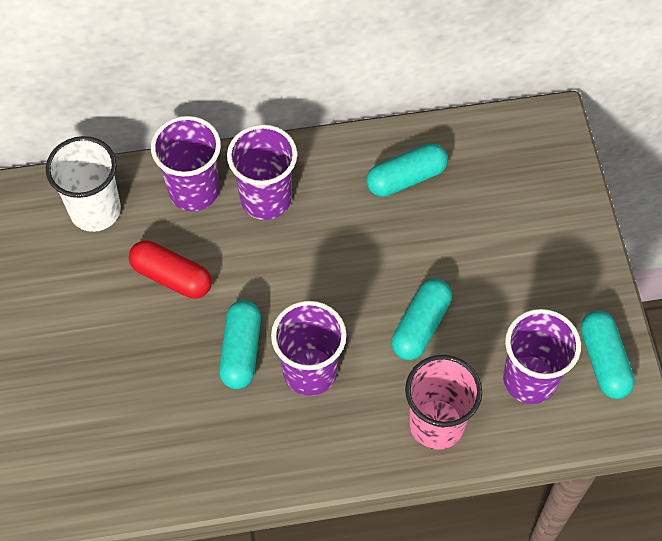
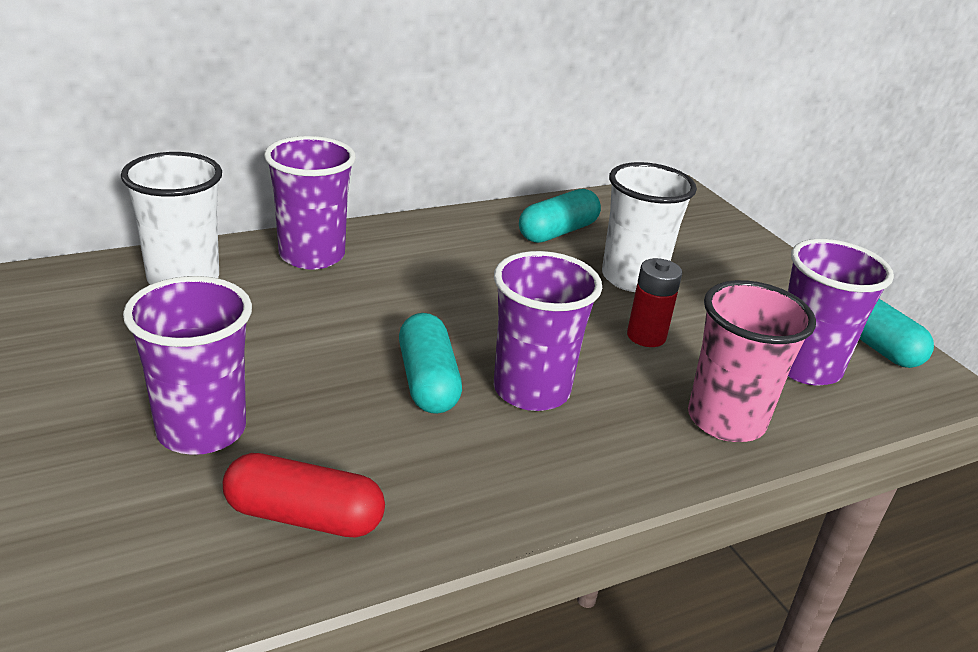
camera: 20 degrees left, 30 degrees down
(171, 277) = (305, 324): red capsule -> red capsule (304, 517)
(266, 199) = (404, 256): purple cup -> purple cup (201, 430)
(420, 326) = (646, 336): turquoise capsule -> red battery
(443, 251) = (632, 278): none -> white cup

